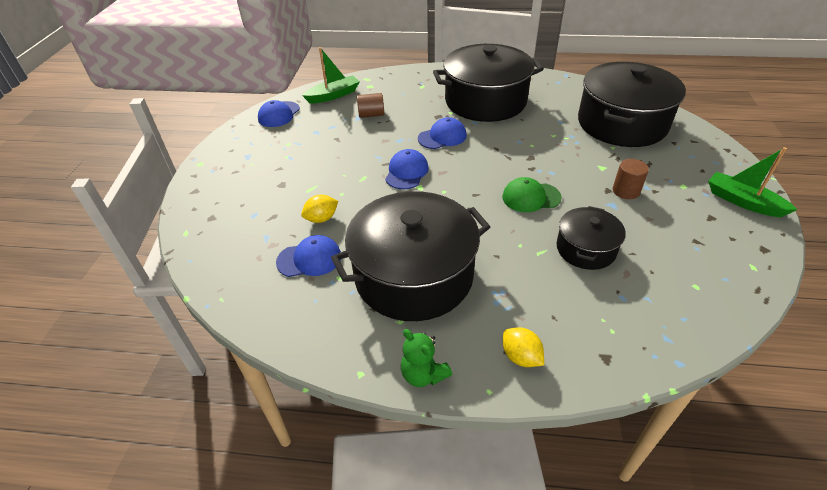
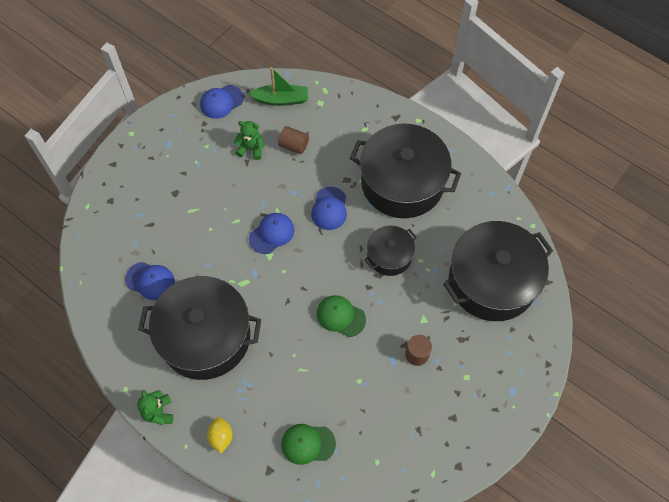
camera: 30 degrees right, 20 degrees up
(321, 219) = (181, 247): yellow lemon -> none
(333, 130) = (251, 149): none -> green teddy bear
(442, 137) = (329, 208): blue cap -> blue cap turned 90 degrees clockwise
(586, 249) = (335, 386): black pot -> black pot (389, 256)
(616, 309) = (308, 444): none -> green cap
(743, 202) = (494, 420): green boat -> none

